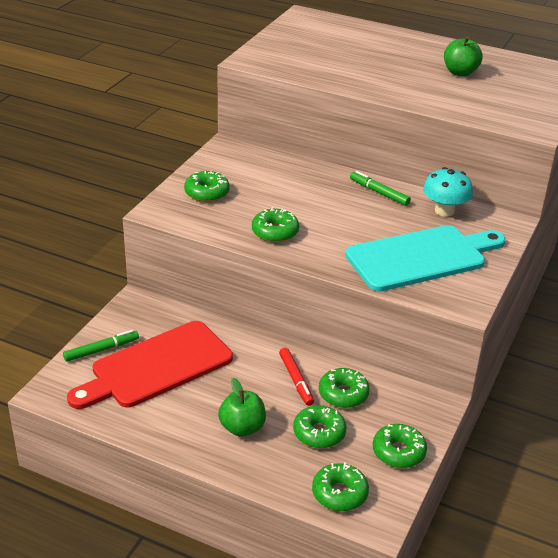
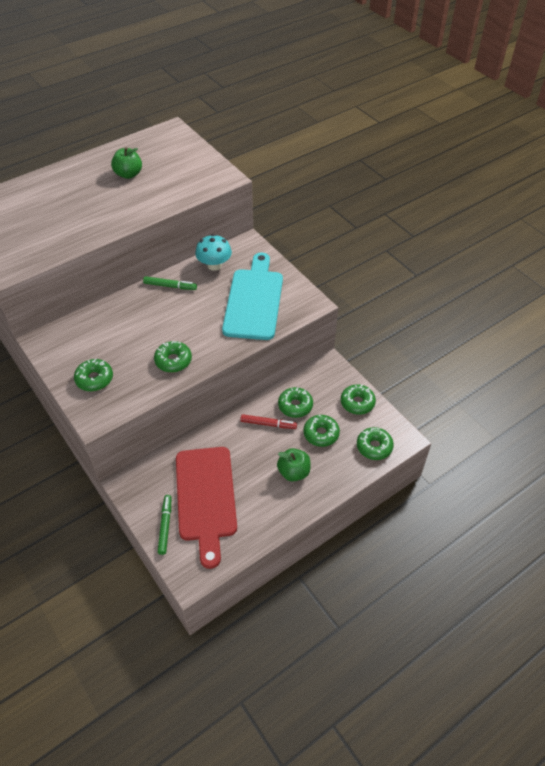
camera: 60 degrees left, 15 degrees up
(379, 193) = (170, 286): green marker -> green marker turned 150 degrees counterclockwise

